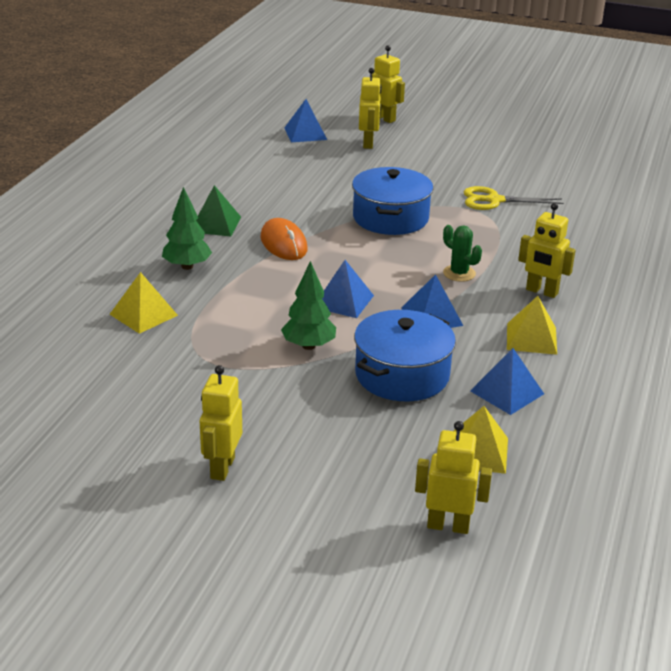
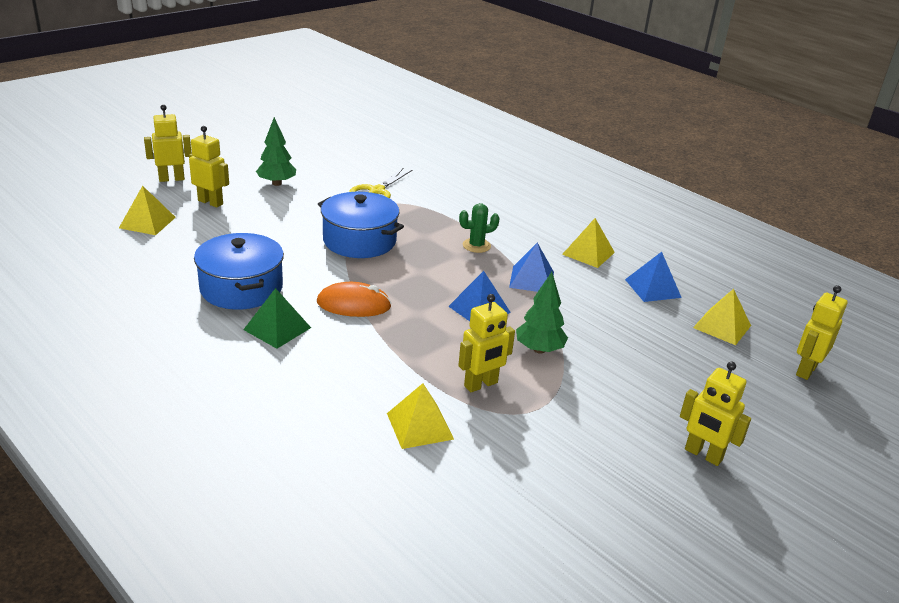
camera: 65 degrees left, 0 degrees up
(187, 266) = (347, 371): green tree -> green tree (277, 183)
(305, 133) = (147, 222): blue pyramid -> yellow pyramid
(402, 375) = (608, 321): blue pot -> blue pot (241, 288)
(541, 292) = (528, 226): yellow robot -> yellow robot (481, 384)

